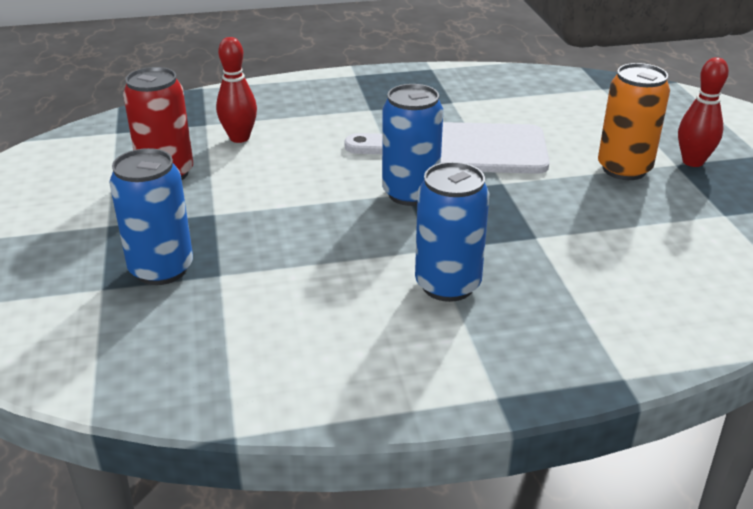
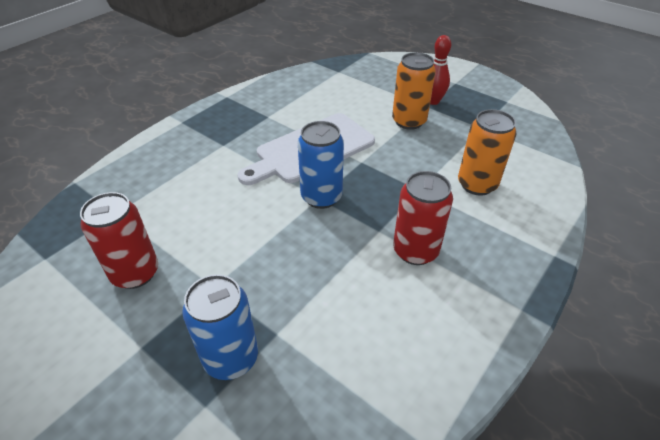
camera: 40 degrees left, 10 degrees up
(239, 138) = (157, 212): red bowling pin -> none
(447, 285) = (415, 251): blue can -> red can
(623, 265) = (477, 184): none -> orange can

